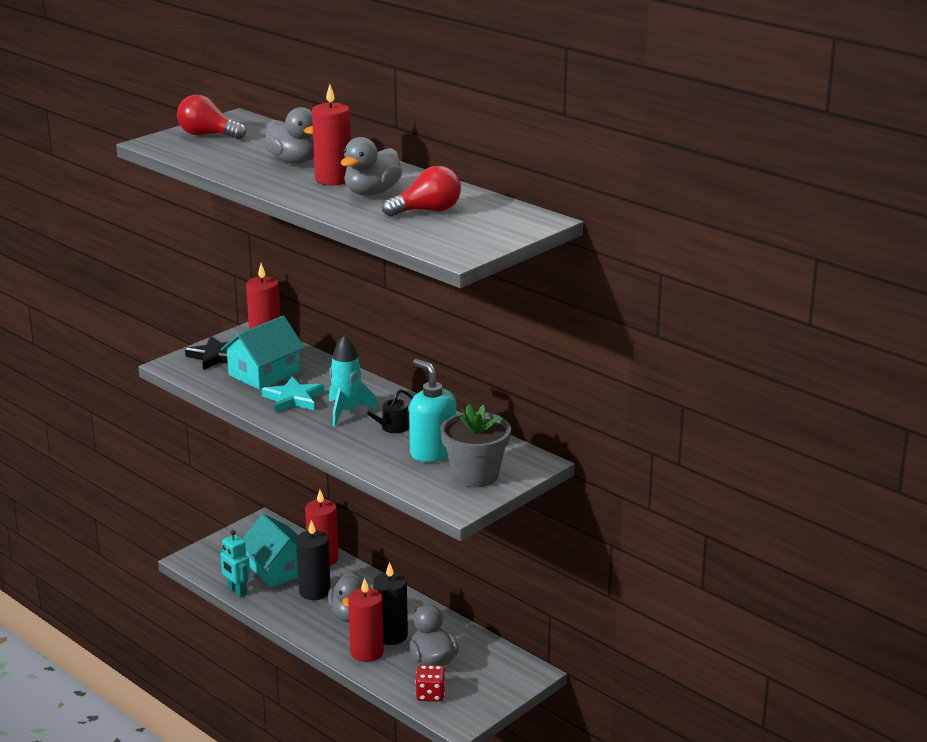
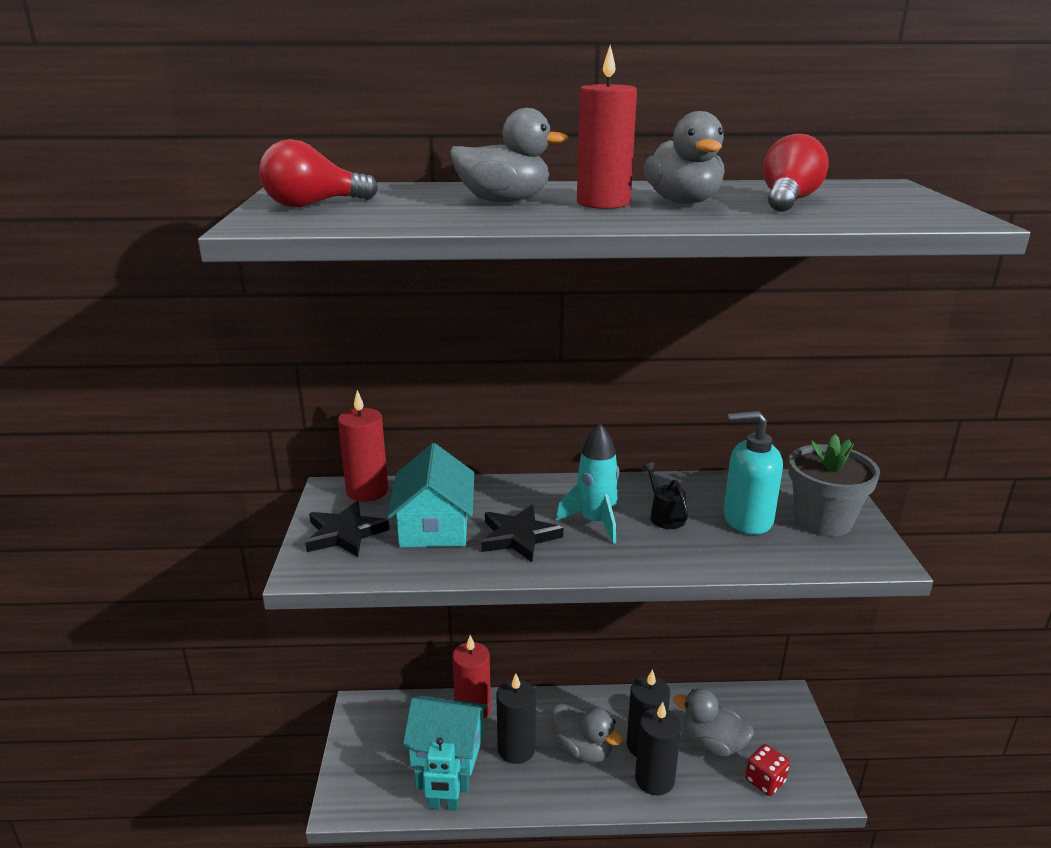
camera: 45 degrees left, 0 degrees up
(293, 399) = (519, 537): turquoise star -> black star
(367, 652) = (654, 779): red candle -> black candle
(391, 428) = (664, 515): black watering can -> black watering can turned 150 degrees clockwise

